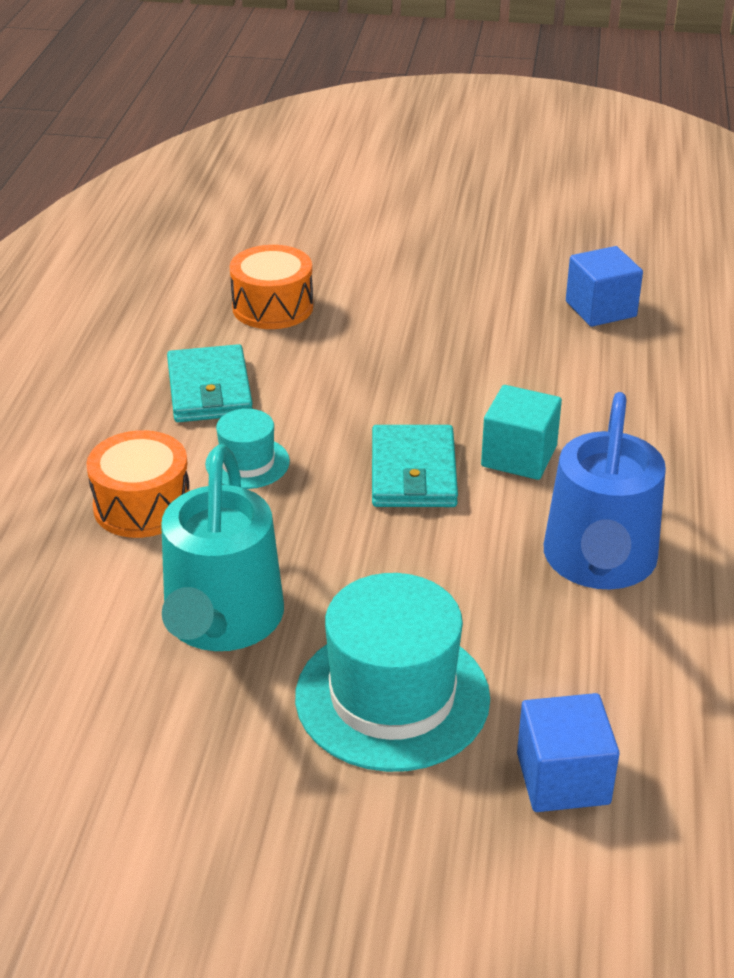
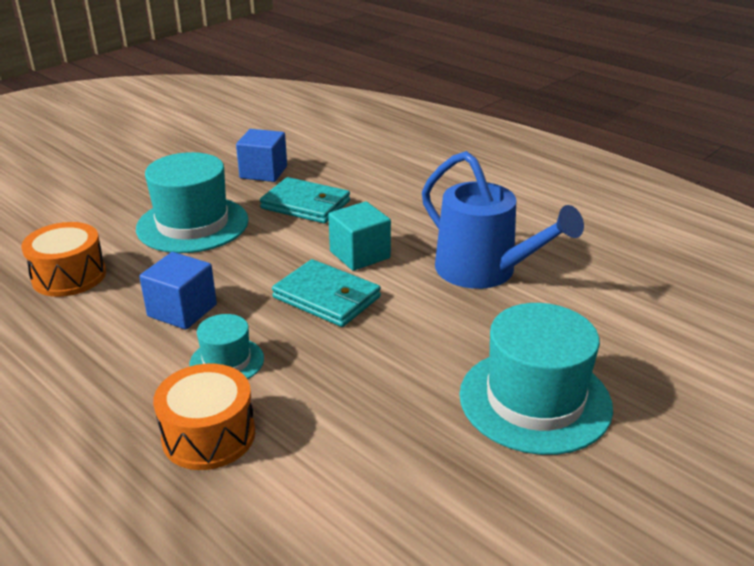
camera: 55 degrees left, 5 degrees down
(209, 389) = (118, 343): turquoise wallet -> turquoise wallet (306, 205)
(221, 622) = (388, 448): turquoise watering can -> none
(438, 323) = (192, 224): none -> turquoise hat
(563, 778) = (656, 365): blue cube -> blue cube (182, 310)

